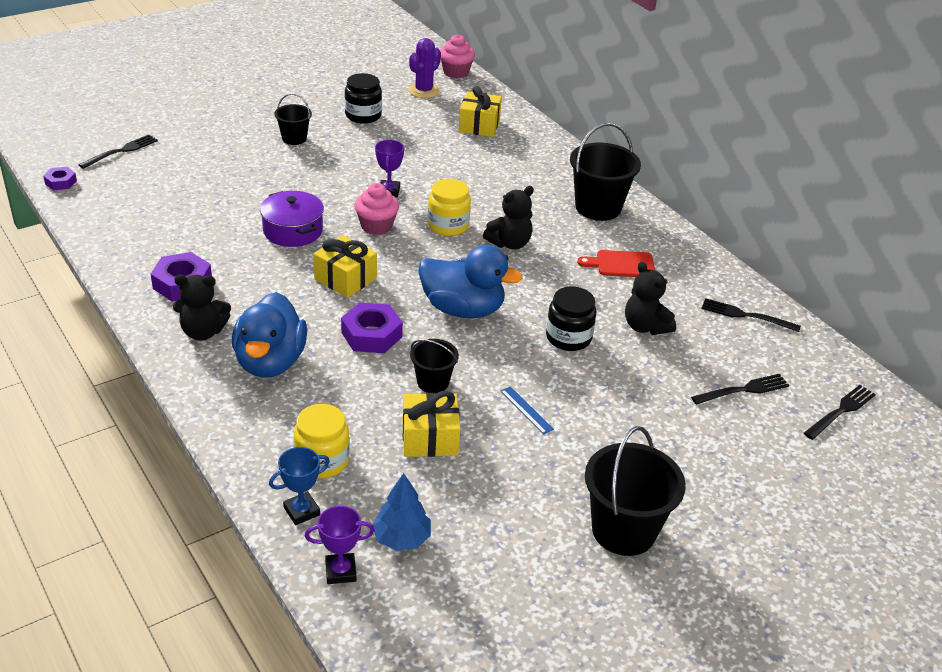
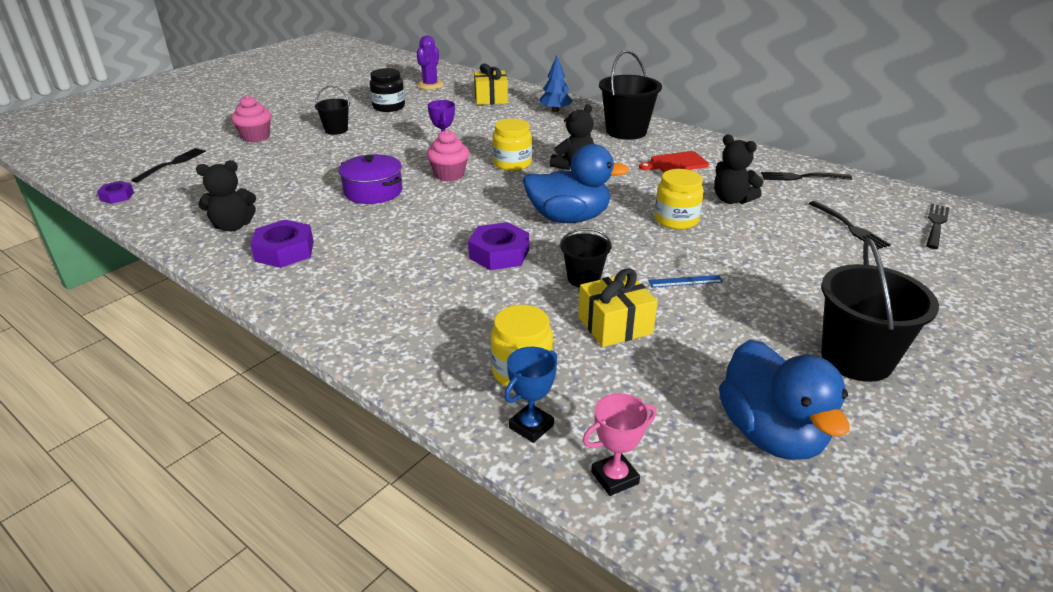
camera: 15 degrees left, 5 degrees down
(203, 332) = (327, 286): black teddy bear -> black teddy bear (233, 226)
(270, 362) = (413, 296): blue duck -> blue duck (771, 434)
(340, 571) = (614, 478): purple trophy -> pink trophy
(345, 279) = (445, 217): yellow gift -> none
(401, 539) = (655, 425): blue tree -> blue tree (555, 111)
(456, 72) = (448, 71): pink cupcake -> pink cupcake (256, 137)
(526, 410) = (685, 281): blue ruler -> blue ruler turned 45 degrees counterclockwise
(568, 338) = (676, 220): black jar -> yellow jar
(743, 390) = (849, 226): black fork -> black fork turned 105 degrees clockwise

